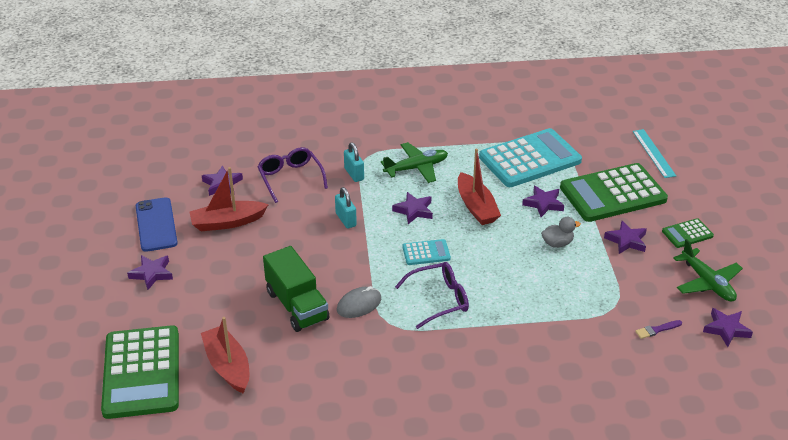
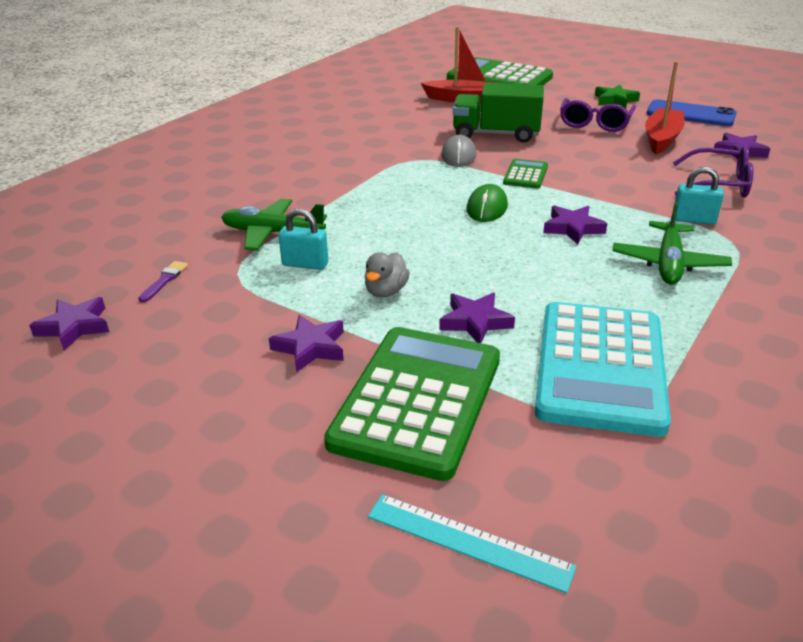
camera: 130 degrees right, 5 degrees down
(152, 274) = (615, 100): purple star -> green star
(346, 219) = (601, 188): turquoise padlock -> turquoise padlock (305, 264)
(426, 253) = (487, 208): turquoise calculator -> green mouse
(439, 300) = (408, 189): purple glasses -> purple glasses (595, 123)
(476, 207) = (531, 269): red boat -> none
(687, 234) = (236, 416): green calculator -> green calculator (525, 175)
(707, 283) = (143, 365): green plane -> green plane (272, 233)

